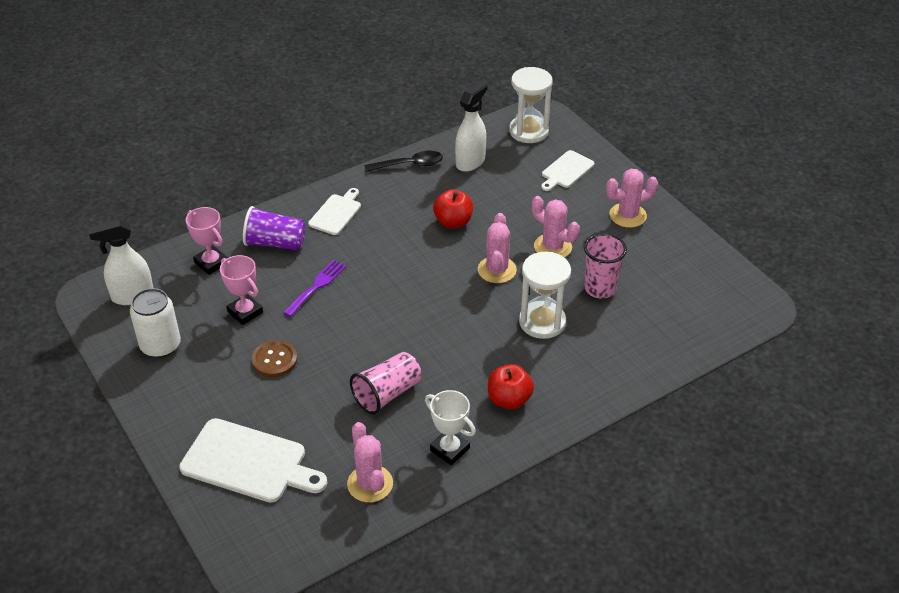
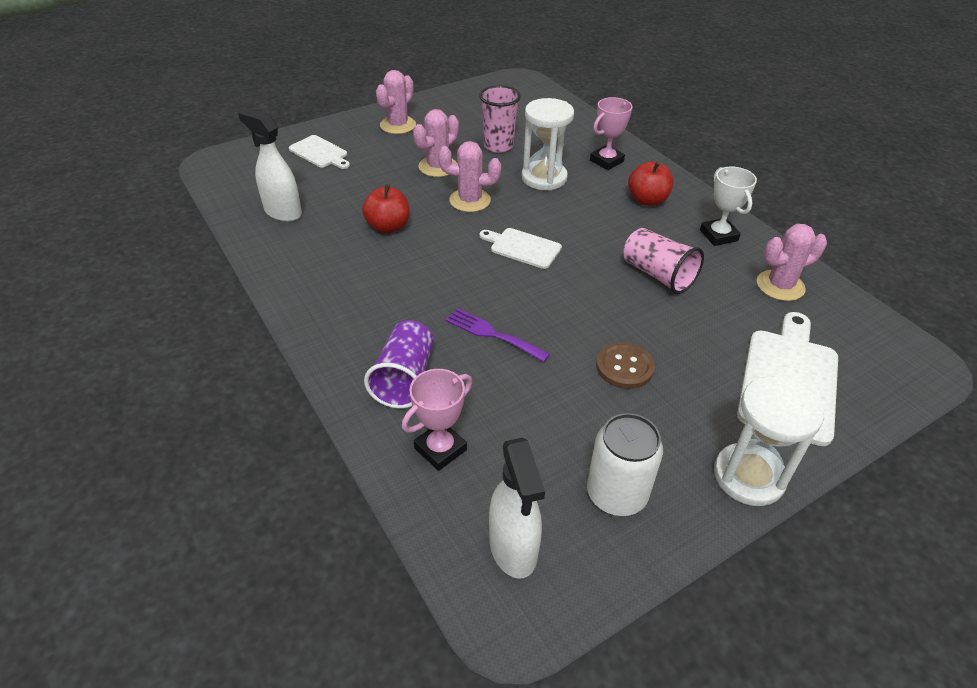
camera: 90 degrees left, 0 degrees up
(245, 312) = (542, 401): pink trophy -> pink trophy (606, 161)
(336, 213) = (353, 320): white cutting board -> white cutting board (523, 247)
(409, 165) = (271, 258): black spoon -> none
(450, 449) = (718, 235): white trophy -> white trophy turned 60 degrees counterclockwise
(528, 131) = (241, 171): white hourglass -> white hourglass (748, 476)
(627, 215) = (398, 125): pink cactus -> pink cactus turned 45 degrees clockwise

